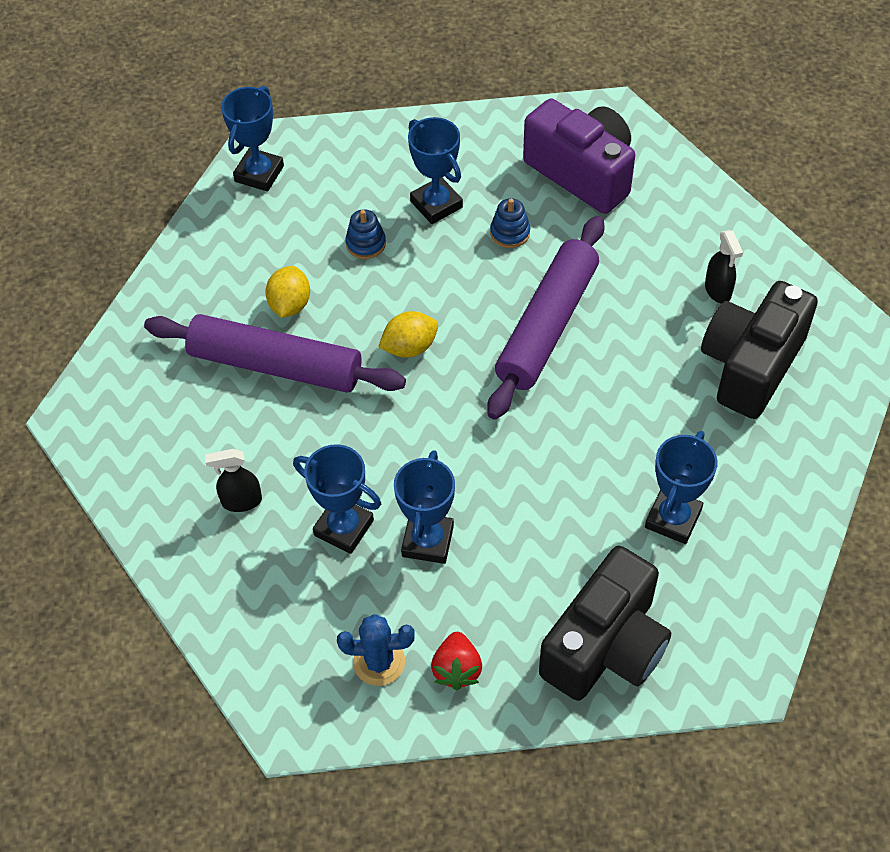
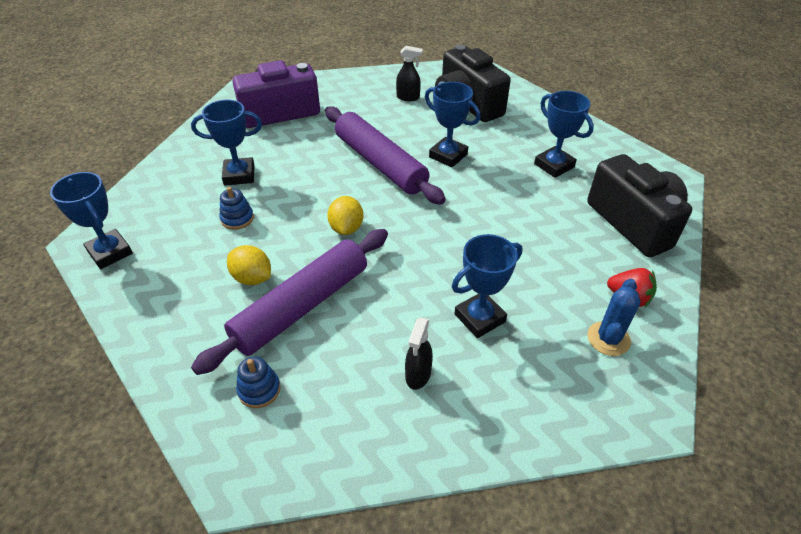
camera: 65 degrees left, 10 degrees down
(428, 541) = (515, 276): blue trophy -> blue trophy (448, 155)
(510, 233) = (295, 153): blue stacking toy -> blue stacking toy (259, 390)

